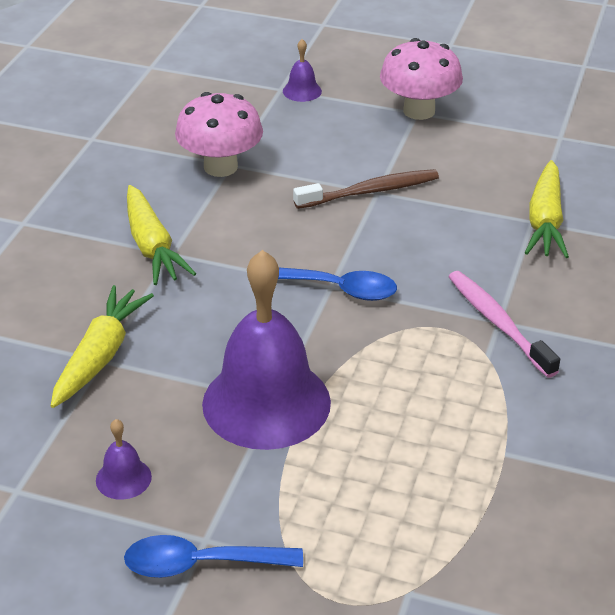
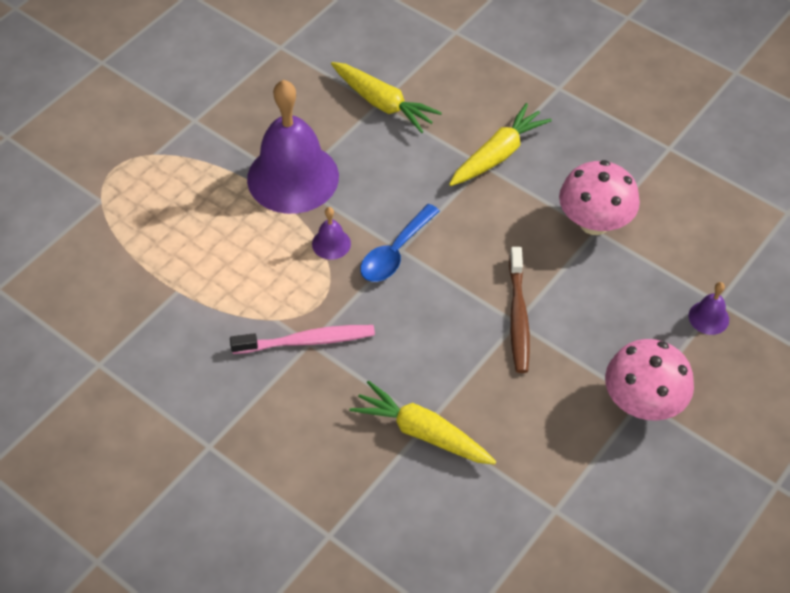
camera: 110 degrees right, 15 degrees up
(123, 478) = (263, 94): purple bell -> purple bell (331, 243)
(152, 246) = (497, 155): yellow carrot -> yellow carrot turned 135 degrees clockwise
(200, 564) = (177, 113): blue spoon -> none

